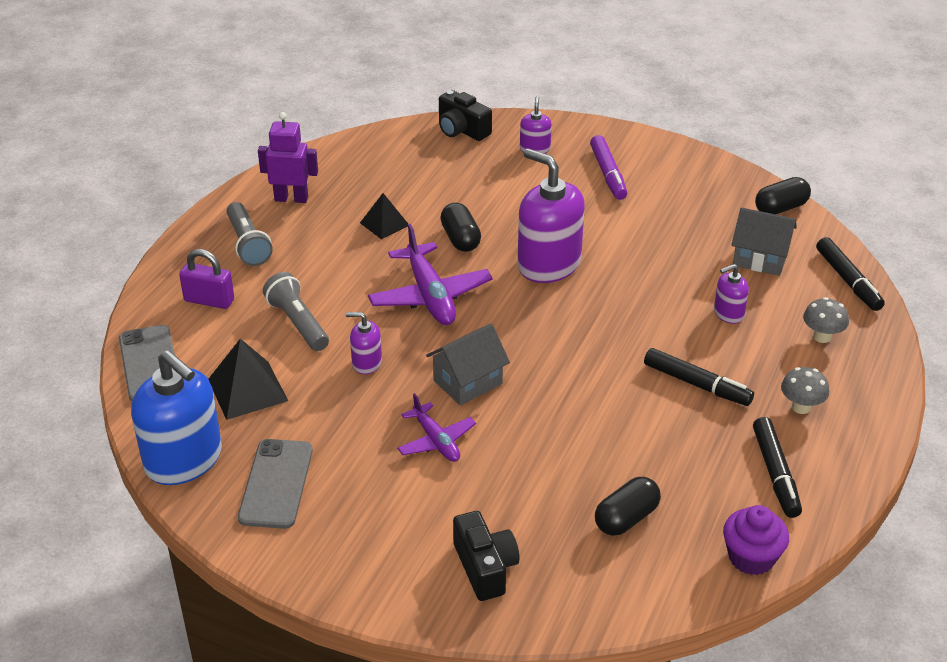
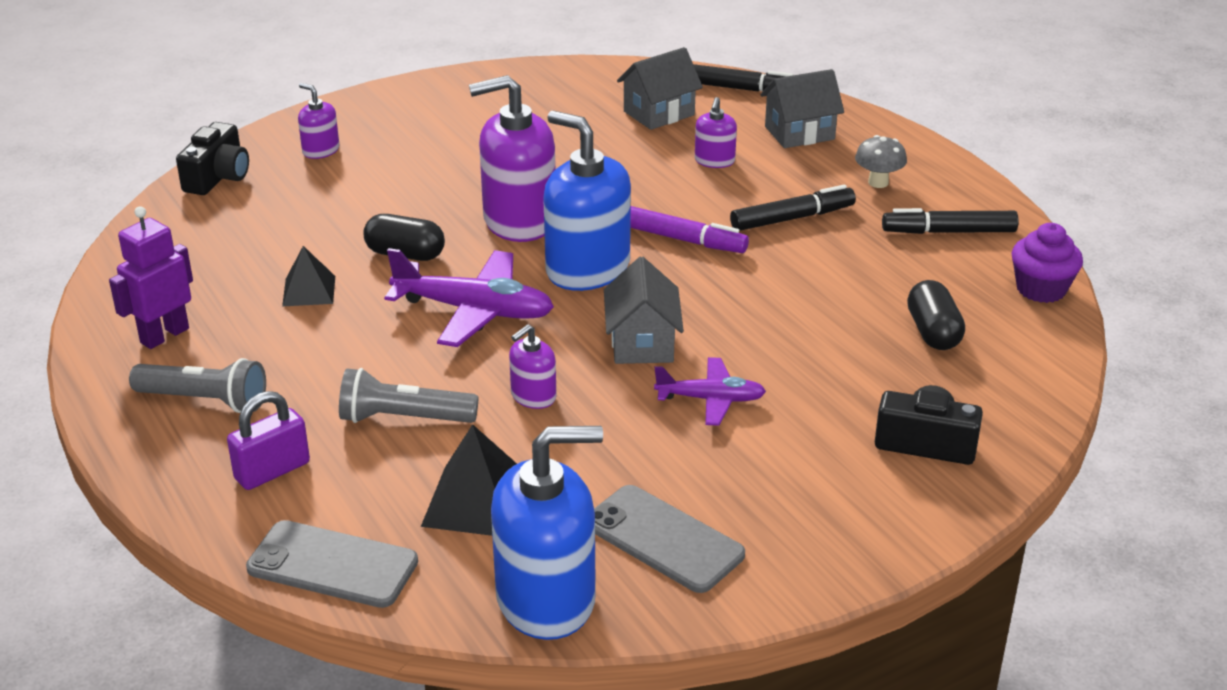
camera: 55 degrees left, 5 degrees down
(462, 130) = (218, 177): black camera -> black camera turned 60 degrees counterclockwise
(526, 319) = (587, 269): none -> blue soap dispenser
(608, 174) = (424, 130): purple marker -> purple marker (682, 239)
(775, 473) = (948, 231): black marker -> black marker turned 150 degrees clockwise
(780, 208) = (602, 73): black capsule -> none
(822, 337) = (799, 133): grey mushroom -> grey house

